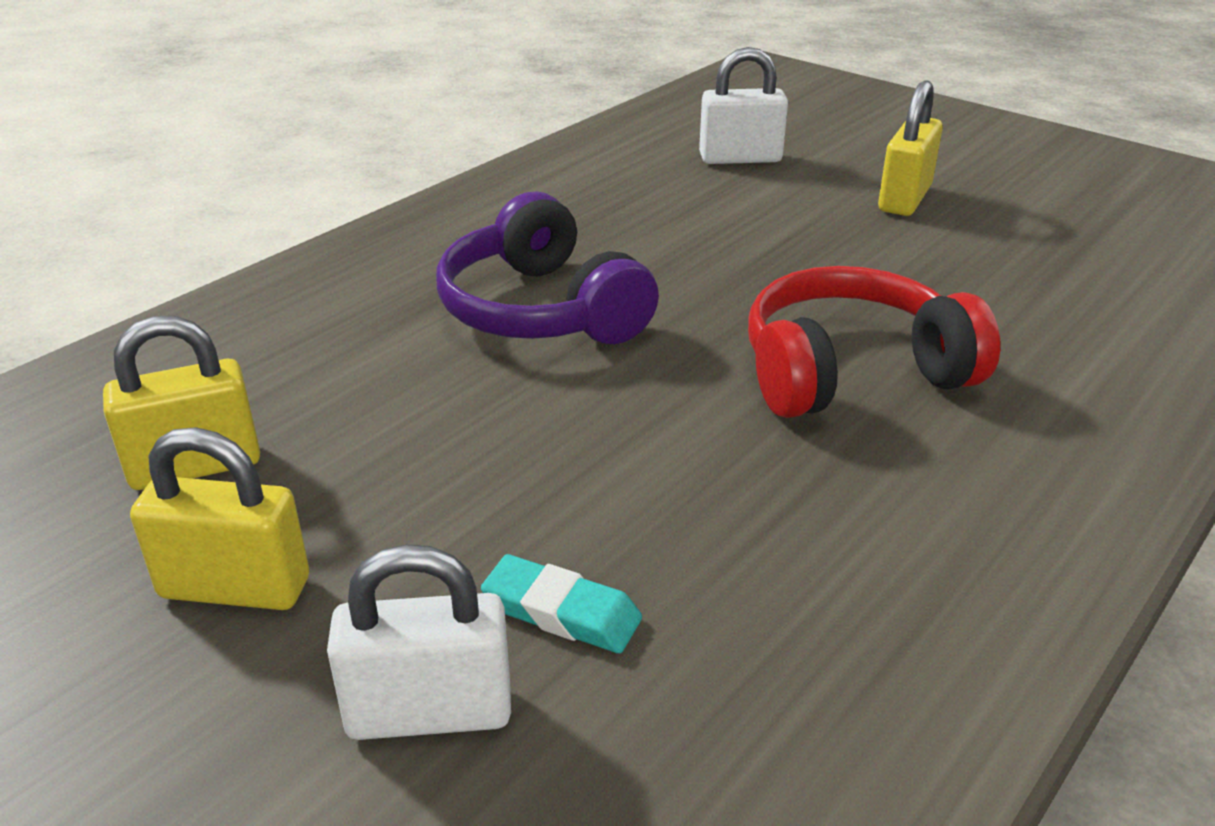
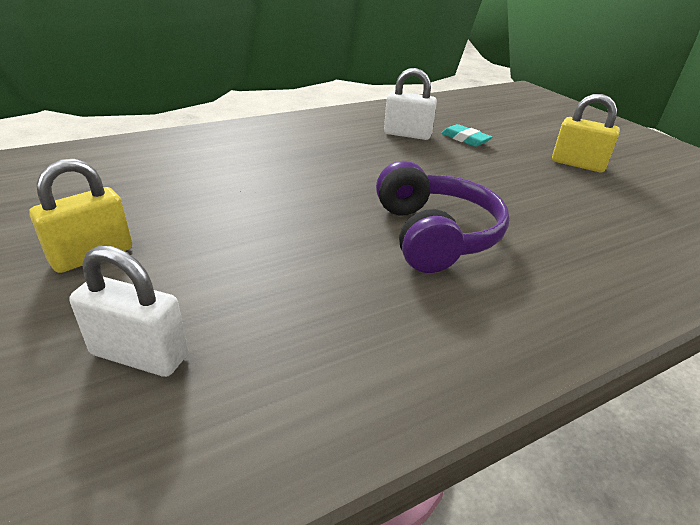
camera: 160 degrees left, 0 degrees up
(195, 466) = (618, 202): yellow padlock -> none
(429, 712) = (508, 132): white padlock -> white padlock (407, 134)
(851, 371) = (298, 169): red headphones -> none

